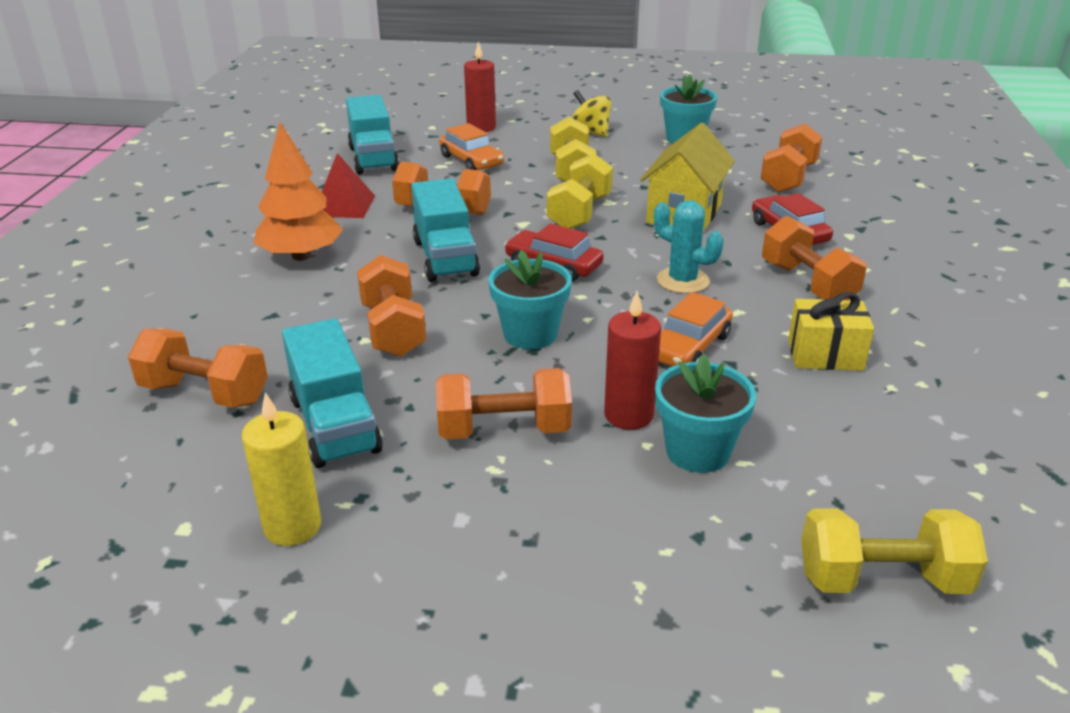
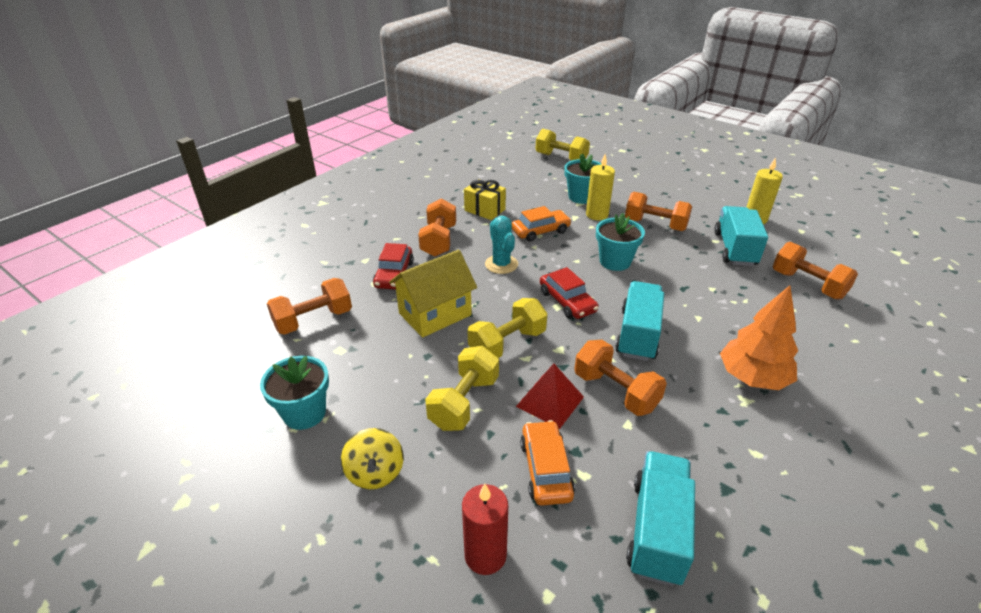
camera: 150 degrees left, 5 degrees up
(344, 205) = (708, 438): red pyramid -> red pyramid (550, 401)
(393, 329) = (693, 289): orange dumbbell -> none
(628, 415) = (597, 215): red candle -> yellow candle

